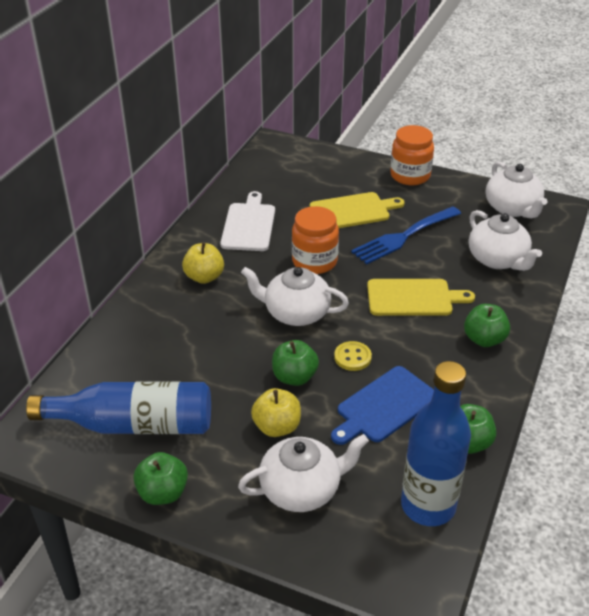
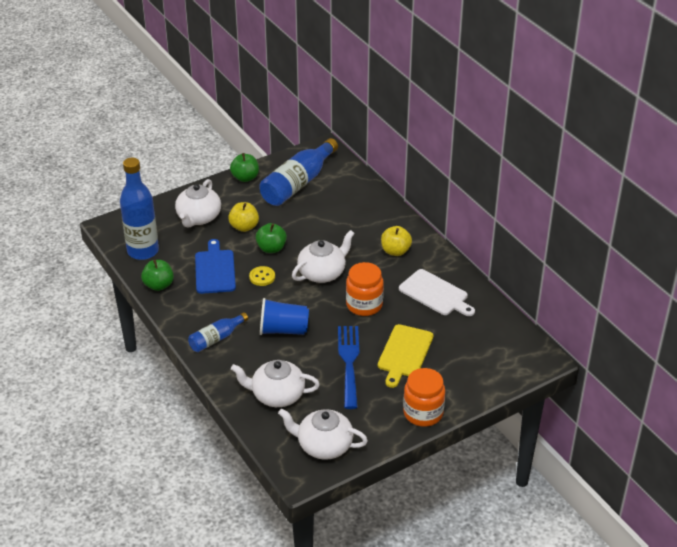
camera: 125 degrees right, 0 degrees up
(413, 298) = (283, 330): yellow cutting board -> blue cup
(484, 339) = (216, 338): green apple -> blue bottle

